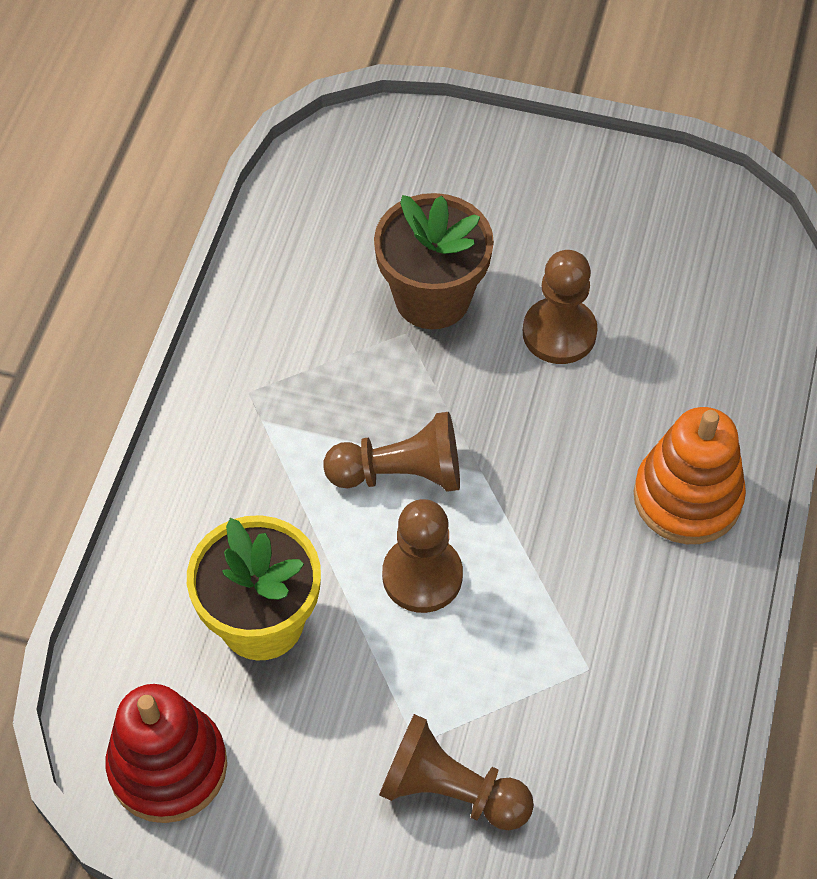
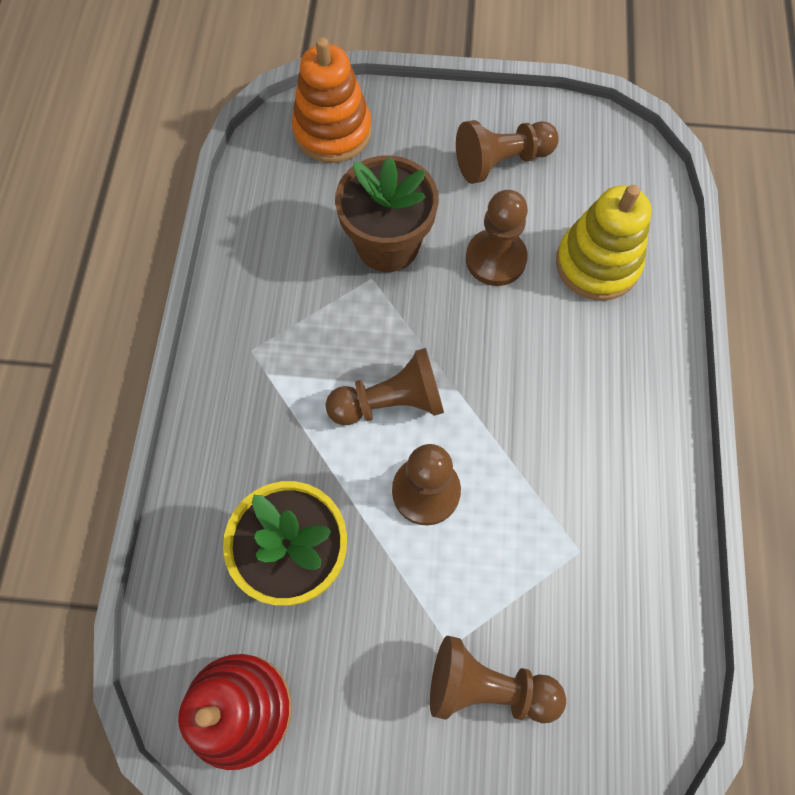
camera: 10 degrees left, 10 degrees up
(590, 221) = (501, 161): none -> brown pawn
(682, 356) = (597, 264): none -> yellow stacking toy
(687, 497) = (627, 384): orange stacking toy -> orange stacking toy (332, 131)

